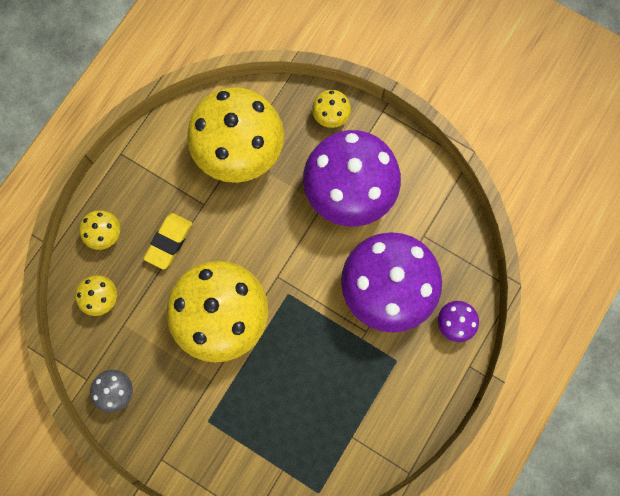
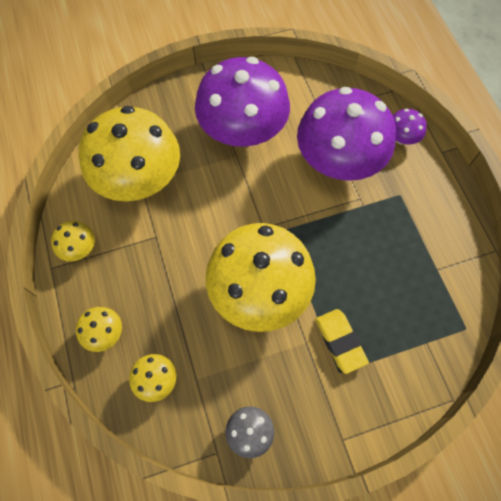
camera: 50 degrees left, 10 degrees down
(169, 242) = (161, 286): yellow eraser -> yellow eraser (340, 341)
(331, 116) = (175, 102): yellow mushroom -> yellow mushroom (79, 248)

